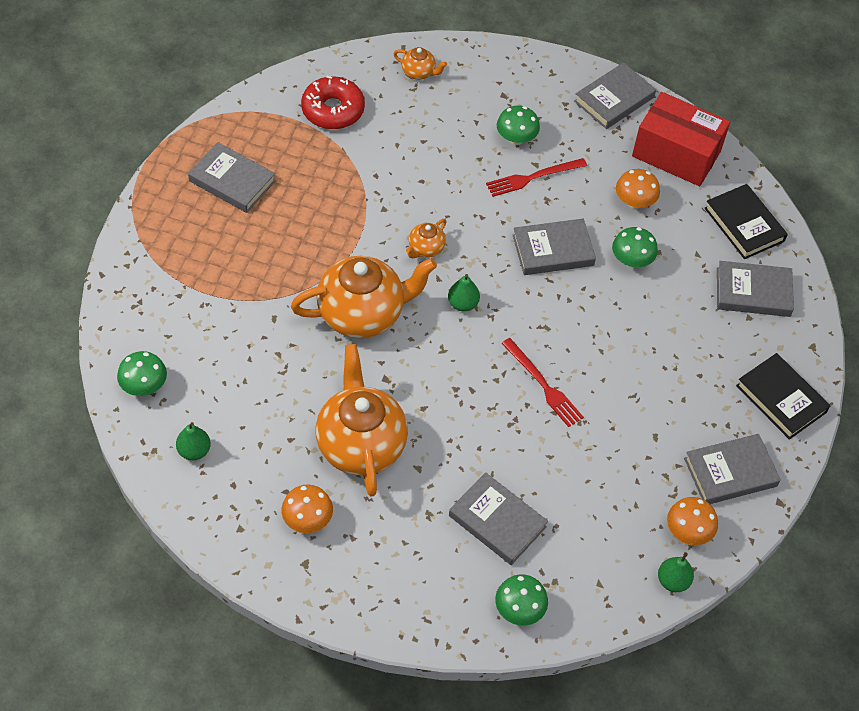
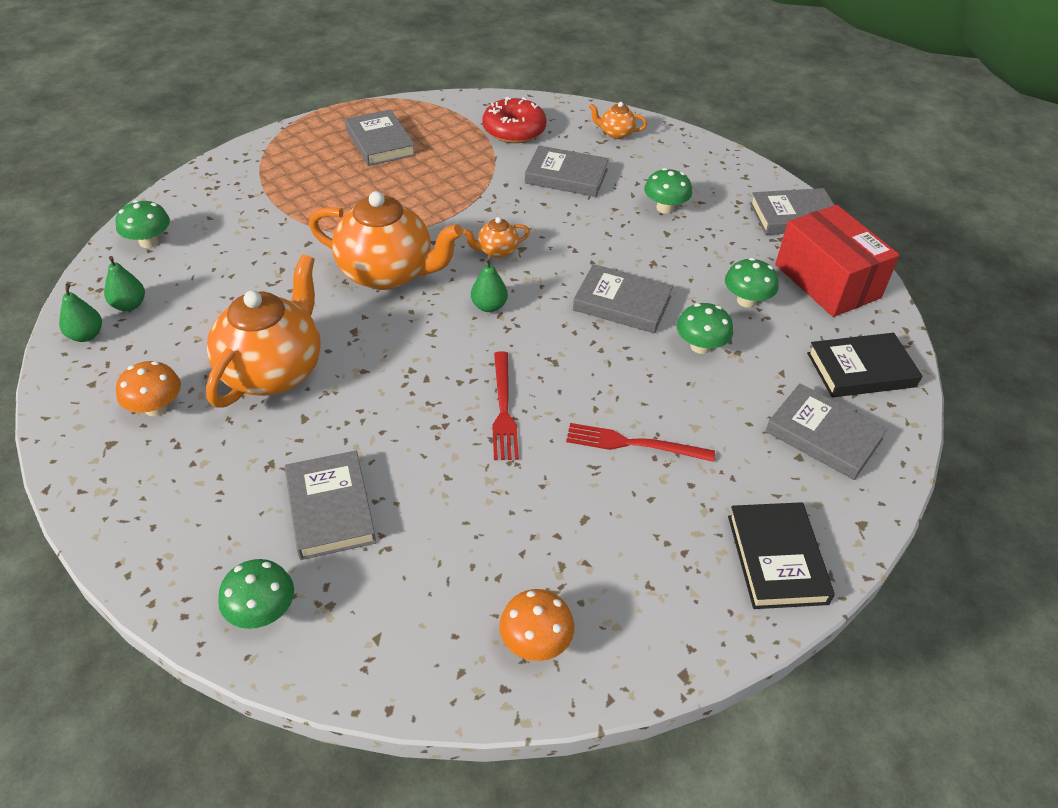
camera: 35 degrees right, 10 degrees down
(419, 72) = (616, 133): orange teapot -> orange teapot turned 135 degrees clockwise
(533, 177) = (654, 241): red fork -> red fork (633, 444)
(634, 202) = (746, 301): orange mushroom -> green mushroom
(673, 581) = (466, 688): green pear -> green pear (86, 335)
(730, 472) = (645, 605): grey book -> grey book (566, 176)
(744, 224) = (861, 370): black book -> black book turned 75 degrees clockwise

